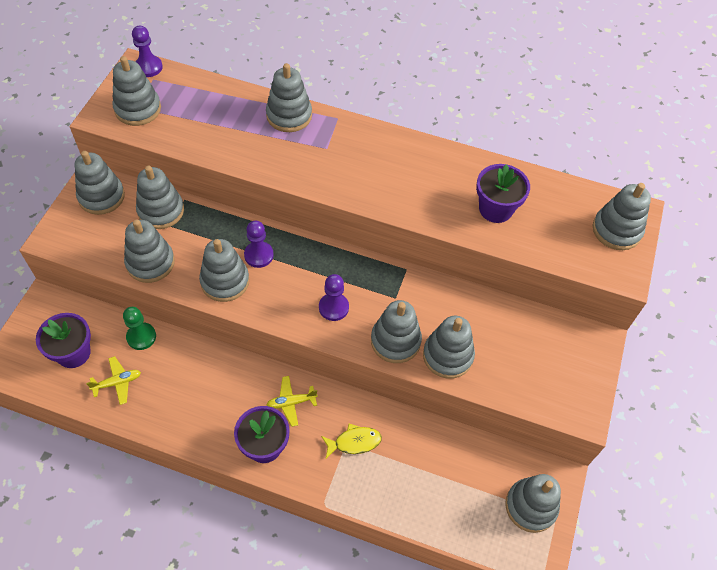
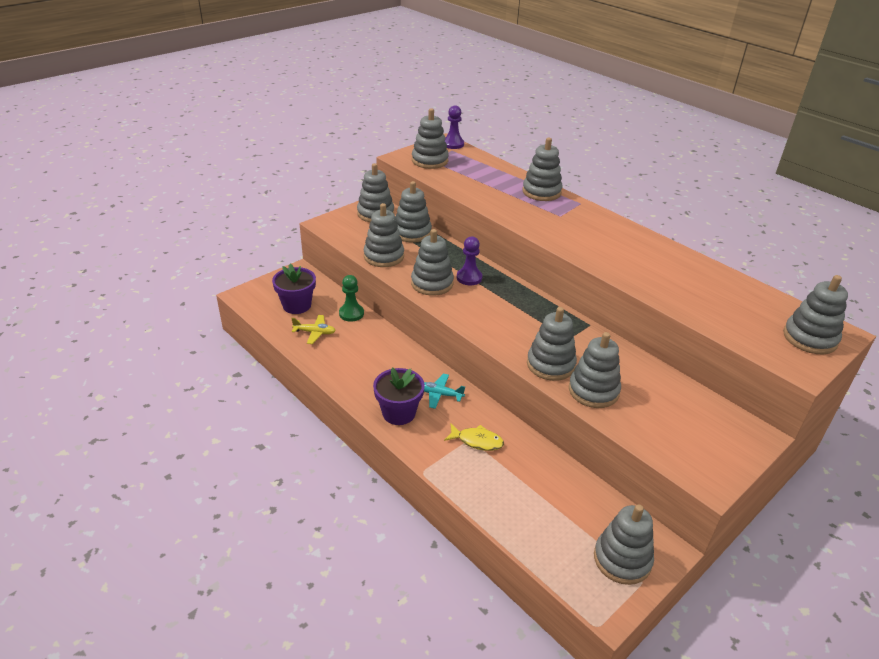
camera: 30 degrees right, 20 degrees down
(291, 402) = (440, 394): yellow plane -> turquoise plane
(333, 307) = (509, 326): purple pawn -> none
(495, 209) = (690, 289): purple flower pot -> none

